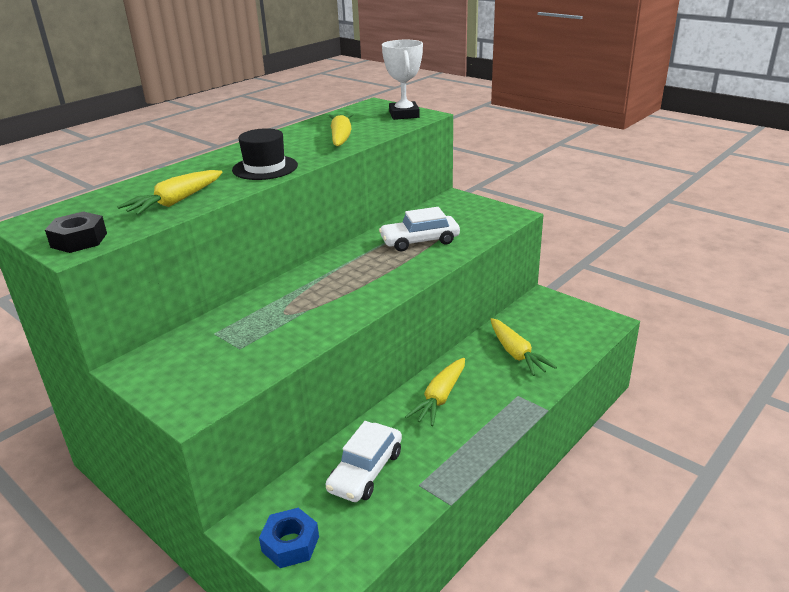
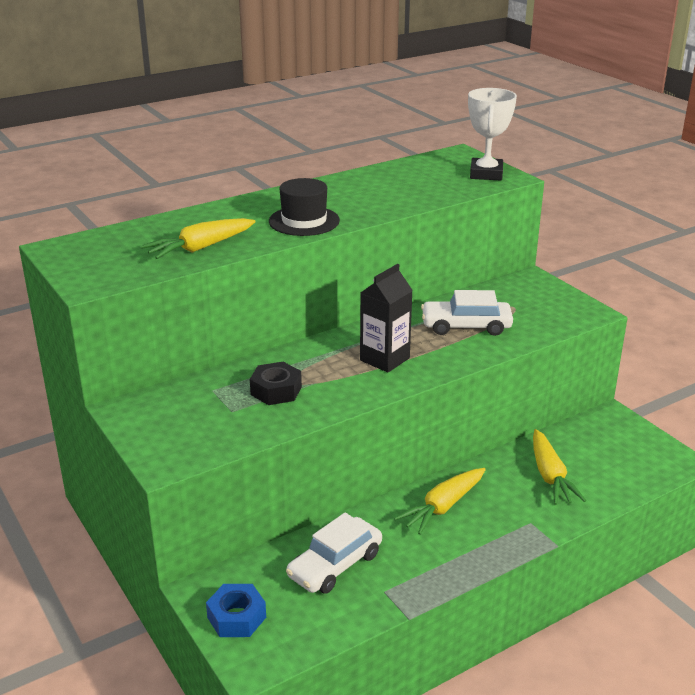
camera: 15 degrees right, 0 degrees up
(79, 240) = (97, 276): black nut -> black nut (276, 390)
(341, 137) = (401, 194): yellow carrot -> none
(362, 279) = (384, 359): none -> black carton

